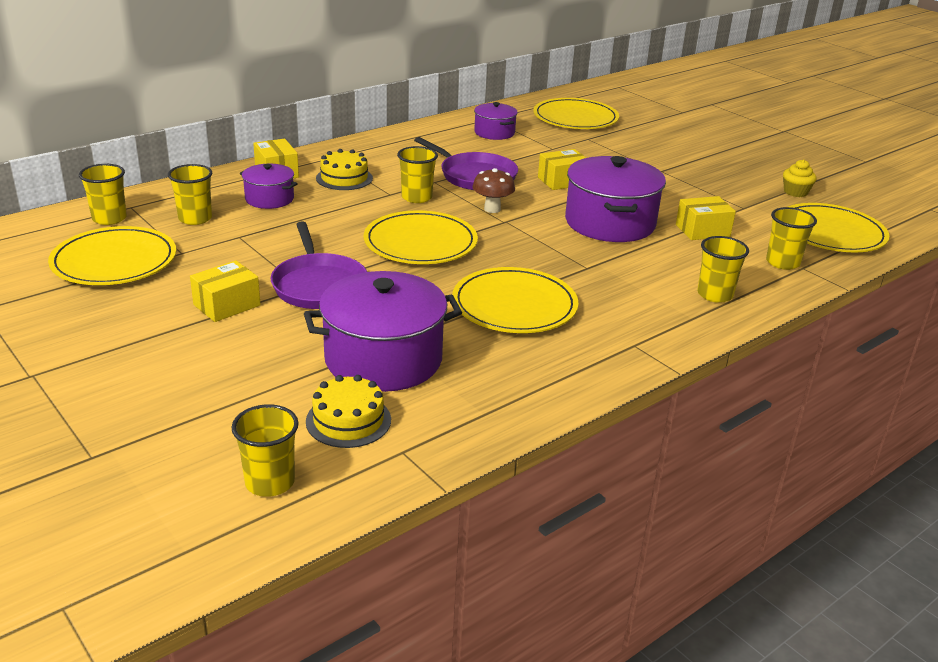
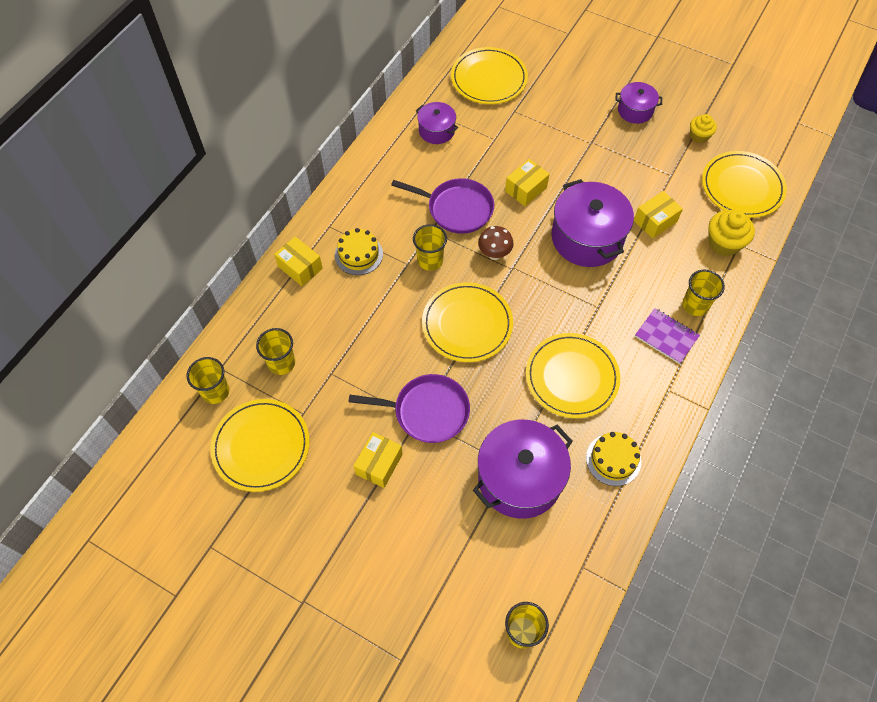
camera: 20 degrees left, 30 degrees up
(269, 199) = (320, 310): purple pot -> purple pot (635, 110)
(318, 285) = (427, 411): purple pan -> purple pan turned 45 degrees counterclockwise
(348, 420) = (534, 552): yellow cake -> yellow cake (613, 459)
(660, 307) = (666, 336): none -> purple notebook
(782, 262) = (724, 243): yellow cup -> yellow cupcake

